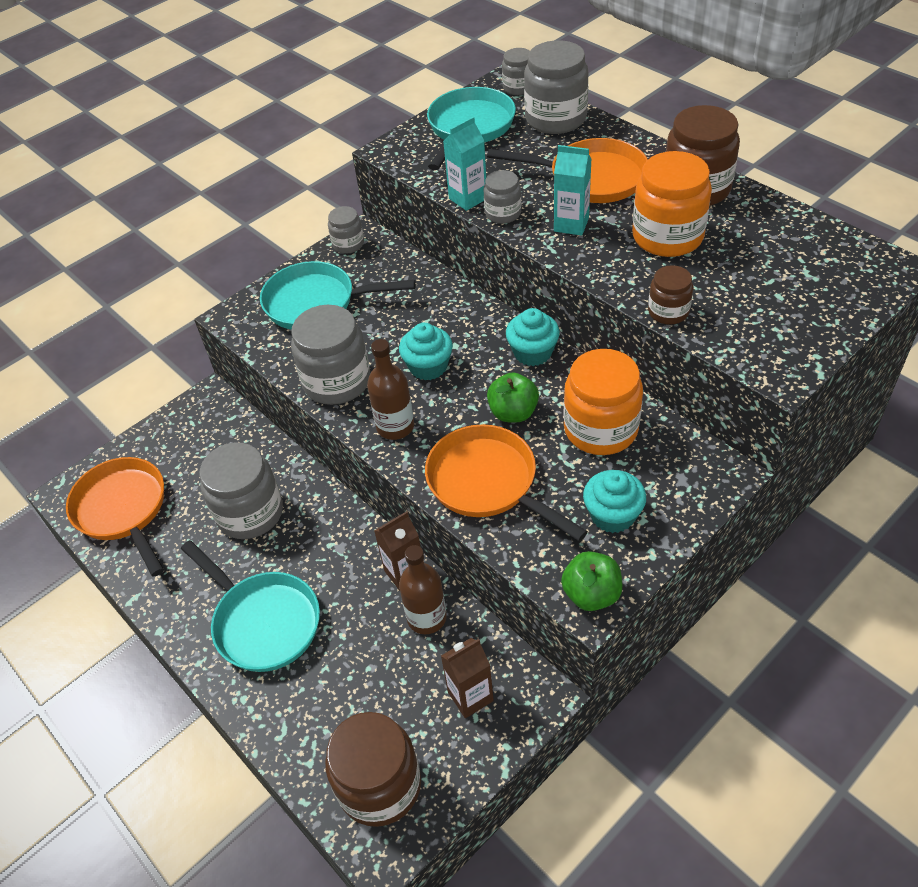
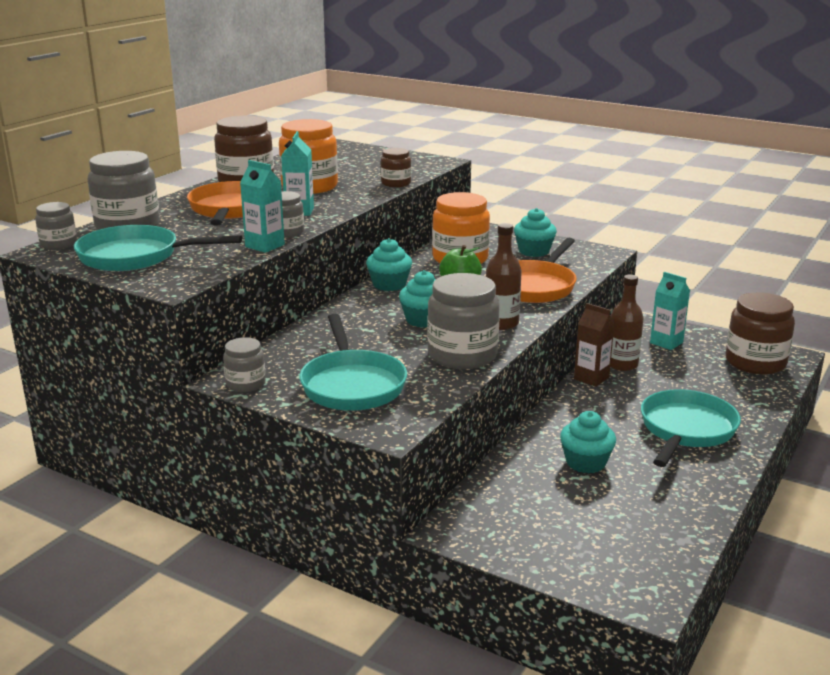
camera: 110 degrees left, 25 degrees down
(123, 510) = (638, 547): orange pan -> none
(250, 513) = (585, 462): grey jar -> turquoise cupcake
(470, 696) = (666, 343): brown carton -> turquoise carton
(591, 594) = (599, 252): green apple -> none

